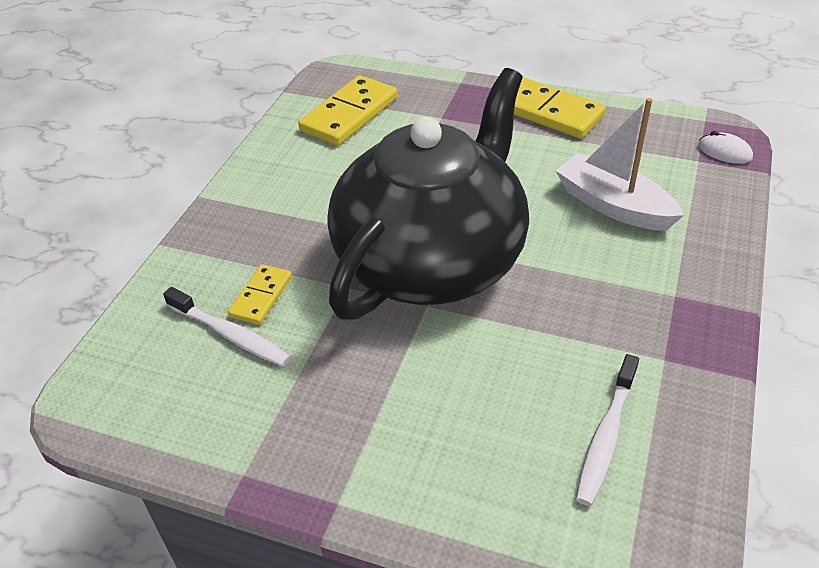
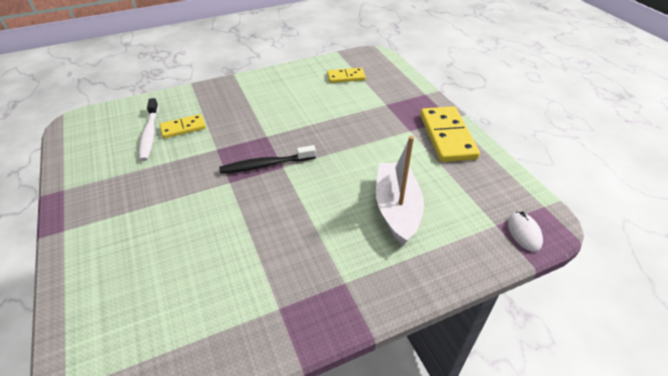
camera: 45 degrees right, 0 degrees up
(349, 114) = (346, 77): yellow domino -> yellow domino, size x0.56
(432, 260) = (266, 165): black teapot -> black toothbrush
(606, 437) = (185, 314): white toothbrush -> none

